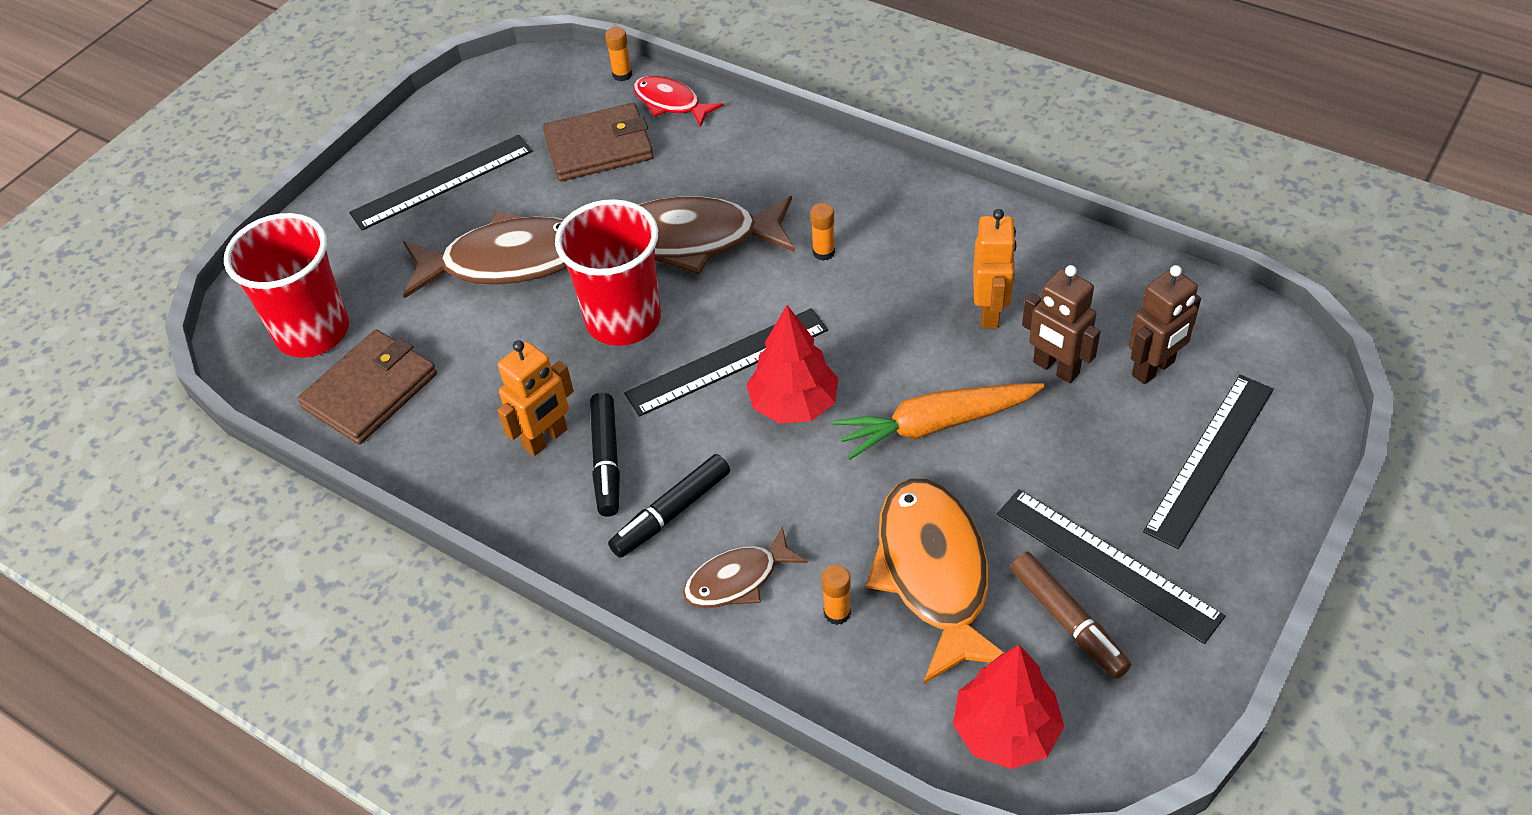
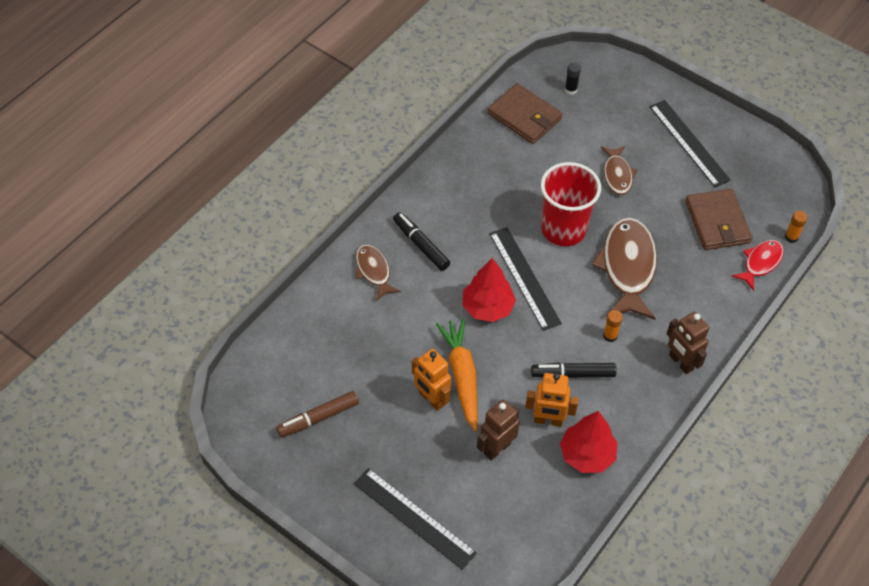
camera: 90 degrees right, 5 degrees up
(312, 332) = (570, 90): red cup -> black glue stick
(507, 261) = (617, 175): brown fish -> brown fish, size x0.56
(546, 439) = (479, 192): orange robot -> orange robot (431, 399)
(606, 461) = (460, 218): black marker -> black marker (573, 374)
(837, 613) = (344, 313): orange glue stick -> none
(933, 573) = (360, 360): orange fish -> none
(1005, 731) = (261, 377): red tree -> red tree (587, 455)
(1107, 564) = (350, 445): black ruler -> none
(1153, 369) = (489, 504): brown robot -> brown robot (680, 362)

